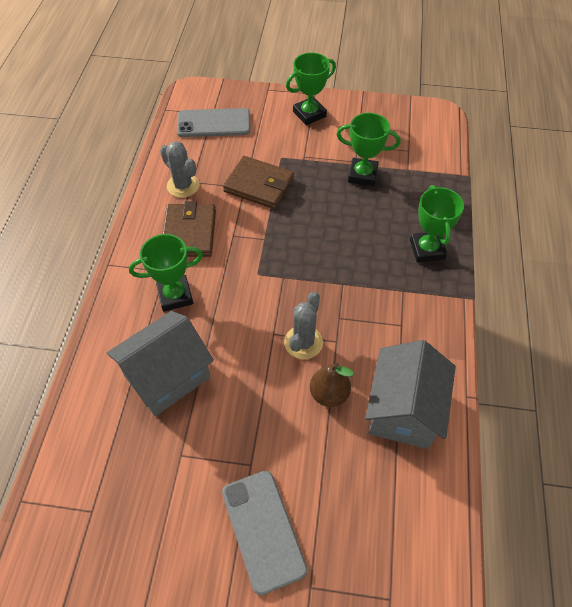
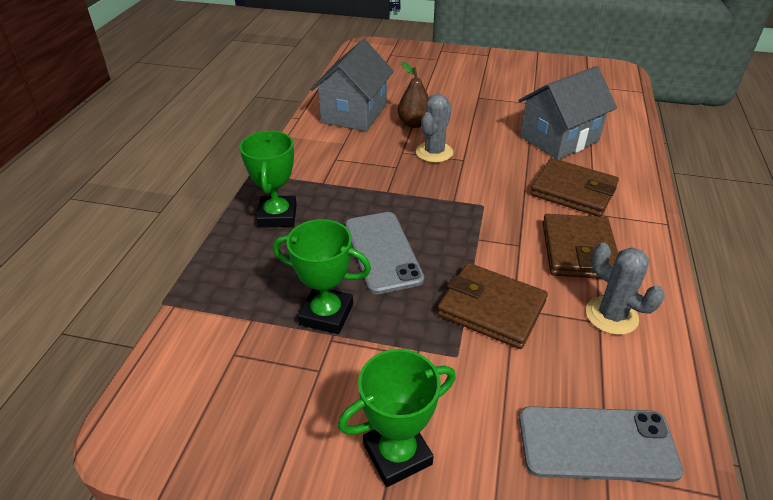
camera: 175 degrees left, 15 degrees down
(175, 296) = (573, 191): green trophy -> brown wallet
(263, 530) = (467, 75): grey phone -> grey phone (383, 252)

